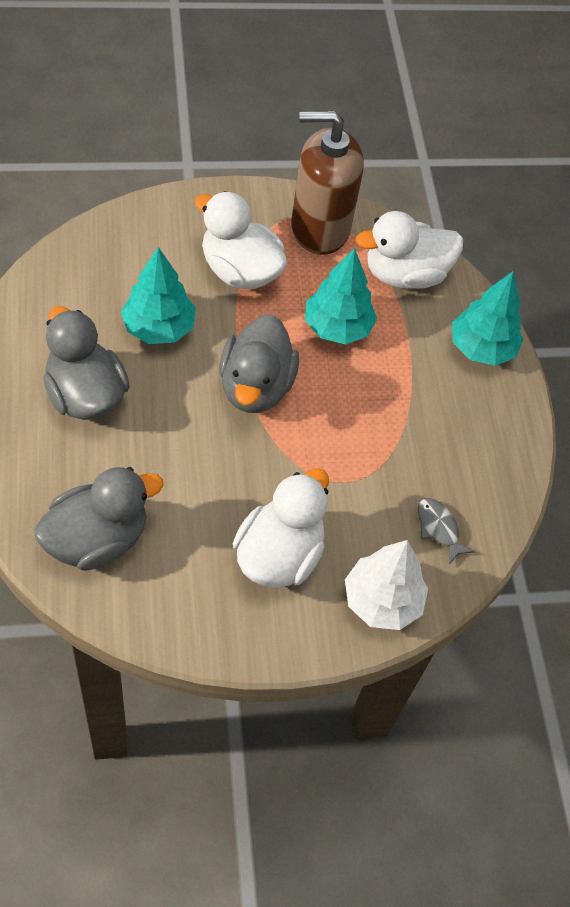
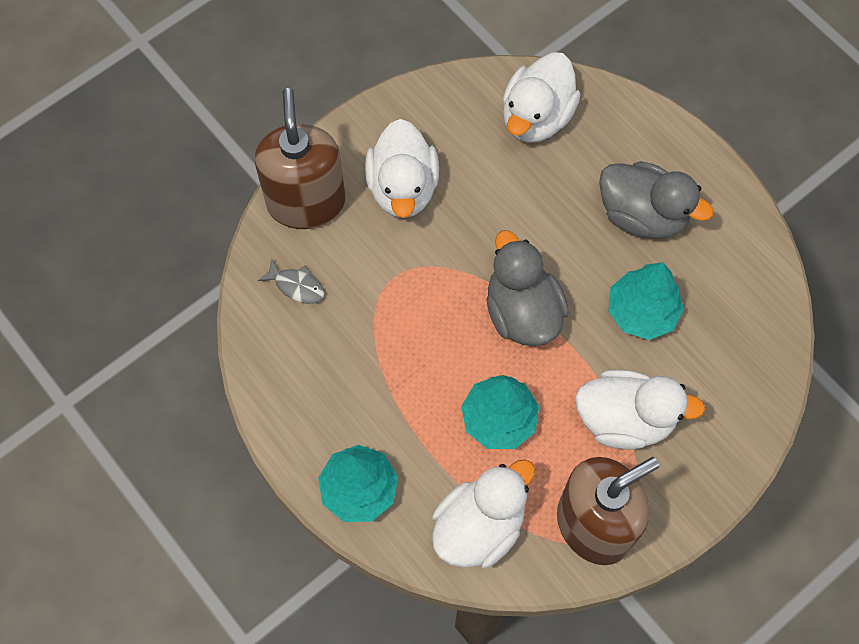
camera: 155 degrees right, 10 degrees up
(97, 539) = (536, 117): grey duck -> white duck
(382, 600) = (306, 202): white tree -> brown soap dispenser

